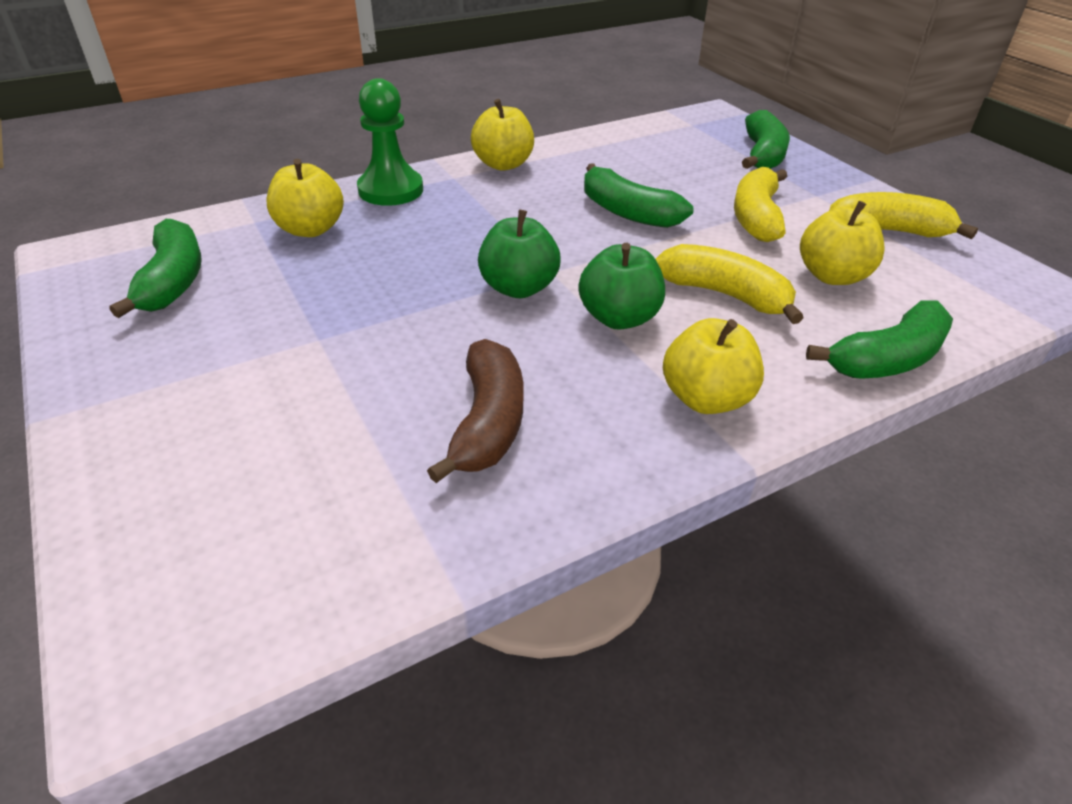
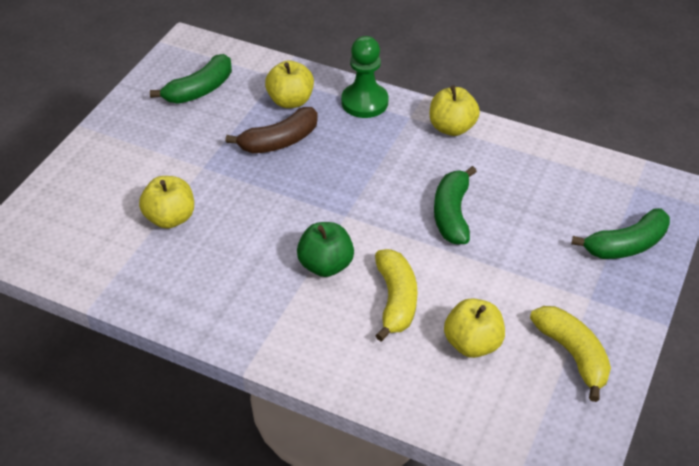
camera: 55 degrees right, 5 degrees up
(487, 422) = (194, 260): brown banana -> brown banana (279, 141)
(518, 288) = (315, 211): green apple -> none
(706, 398) = (283, 331): yellow apple -> yellow apple (170, 218)
(756, 217) = (516, 278): yellow banana -> none
(887, 359) = (395, 398): green banana -> none

